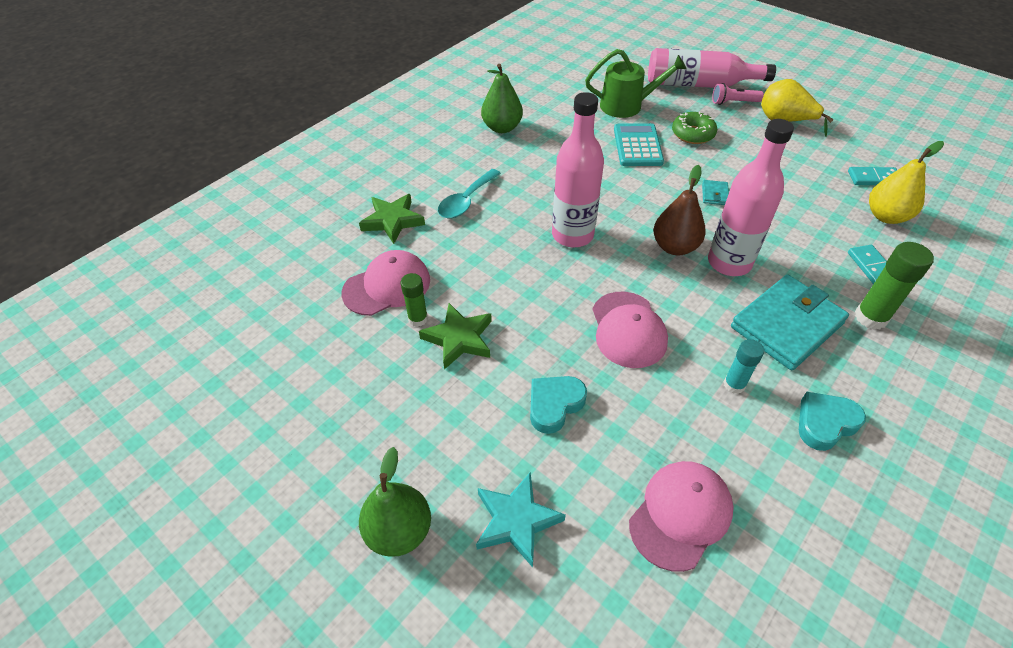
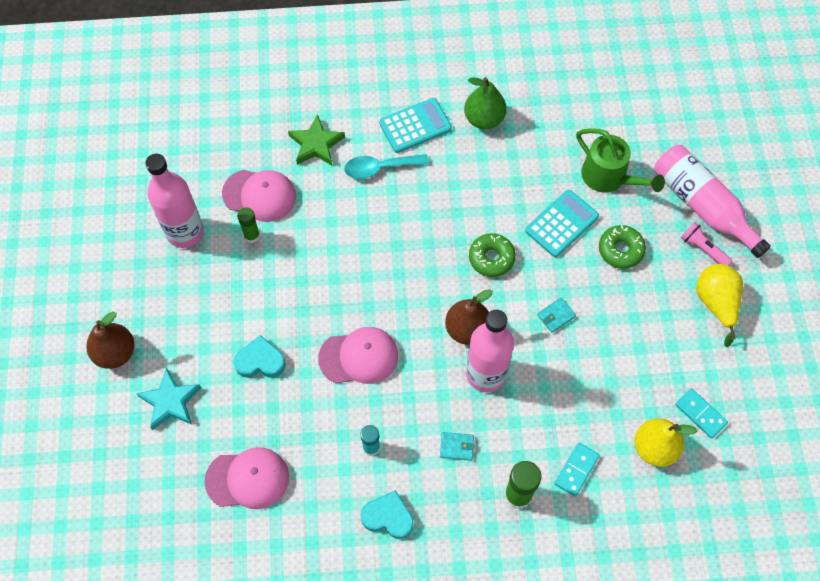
camera: 45 degrees right, 15 degrees up
(399, 531) = (115, 353): green pear -> brown pear
(458, 161) = (415, 126): none -> turquoise calculator
(459, 339) = (259, 271): green star -> none
(572, 235) = (413, 259): pink bottle -> pink bottle (185, 232)
(624, 195) = (491, 258): none -> green donut
(628, 329) = (359, 357): pink cap -> pink cap turned 135 degrees counterclockwise
(786, 325) = (456, 447): turquoise wallet -> turquoise wallet, size x0.41

